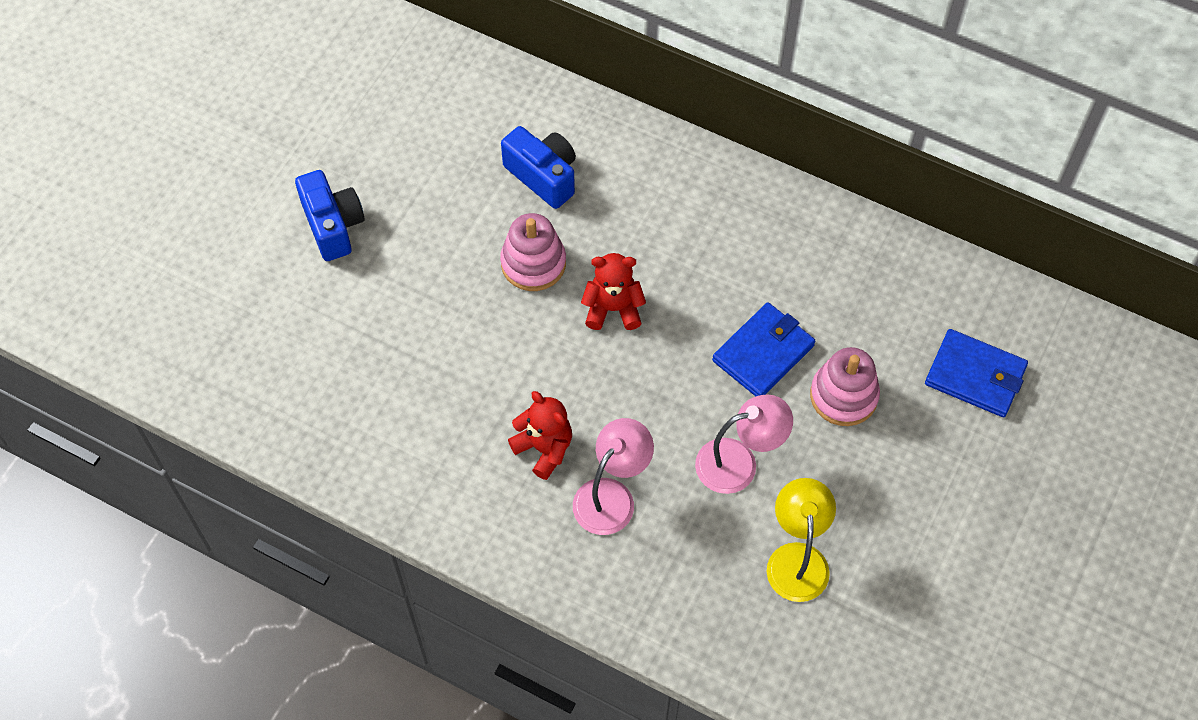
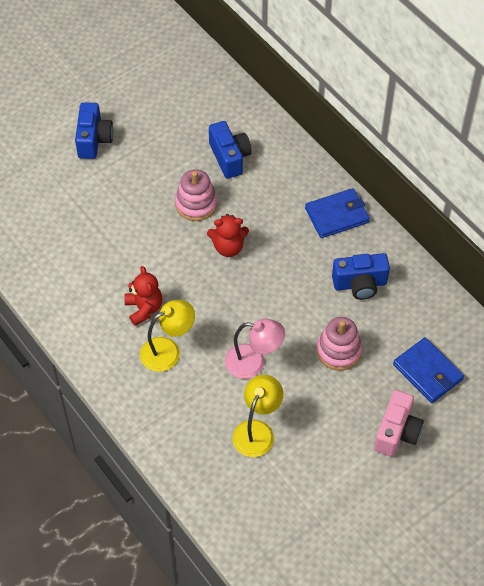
camera: 25 degrees right, 5 degrees down
(611, 496) = (168, 350): pink lamp -> yellow lamp
(613, 309) = (228, 247): red teddy bear -> red teddy bear turned 150 degrees clockwise
(763, 353) = (304, 307): blue wallet -> blue wallet (337, 215)
(820, 288) = (360, 284): none -> blue camera
(981, 478) = (397, 432): none -> pink camera

